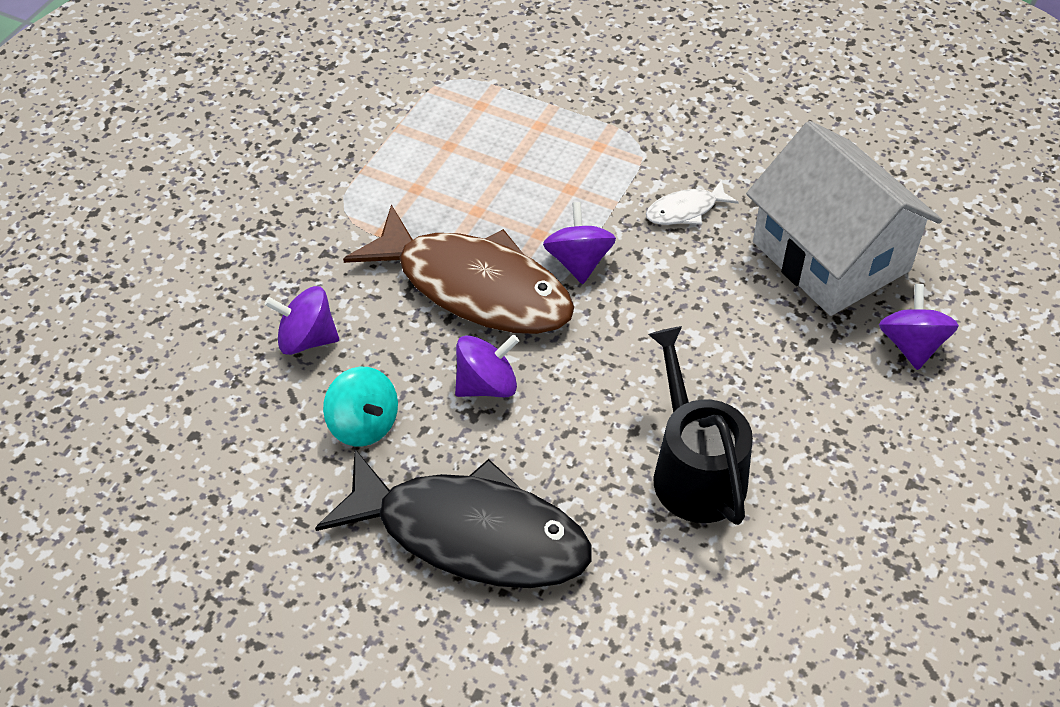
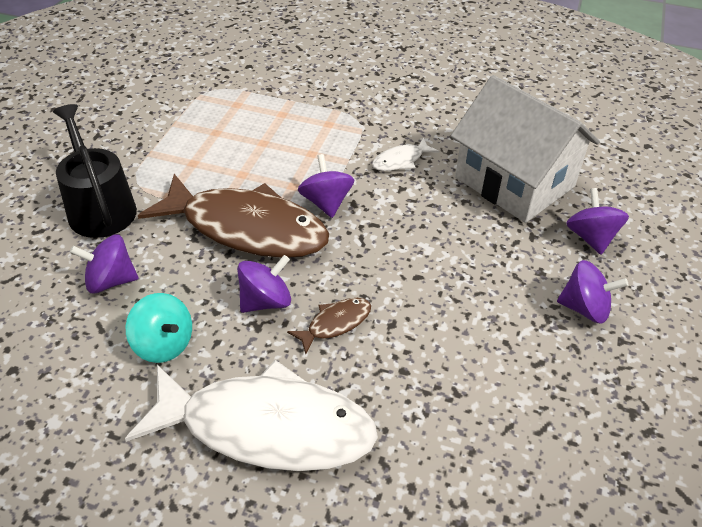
camera: 10 degrees left, 5 degrees down
(470, 534) = (266, 427): black fish -> white fish
(566, 422) = (335, 323): none -> brown fish
(694, 471) = (448, 350): black watering can -> black watering can (100, 207)
(877, 438) = (584, 308): none -> purple spinning top

